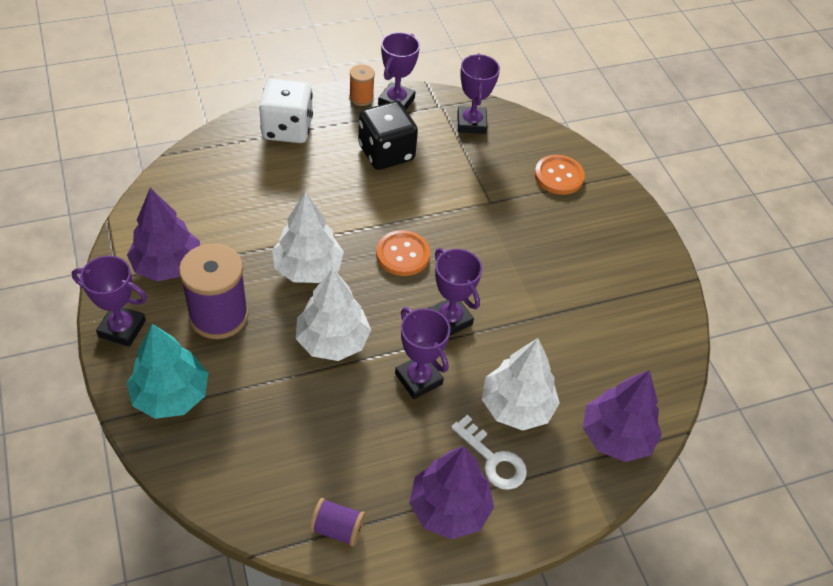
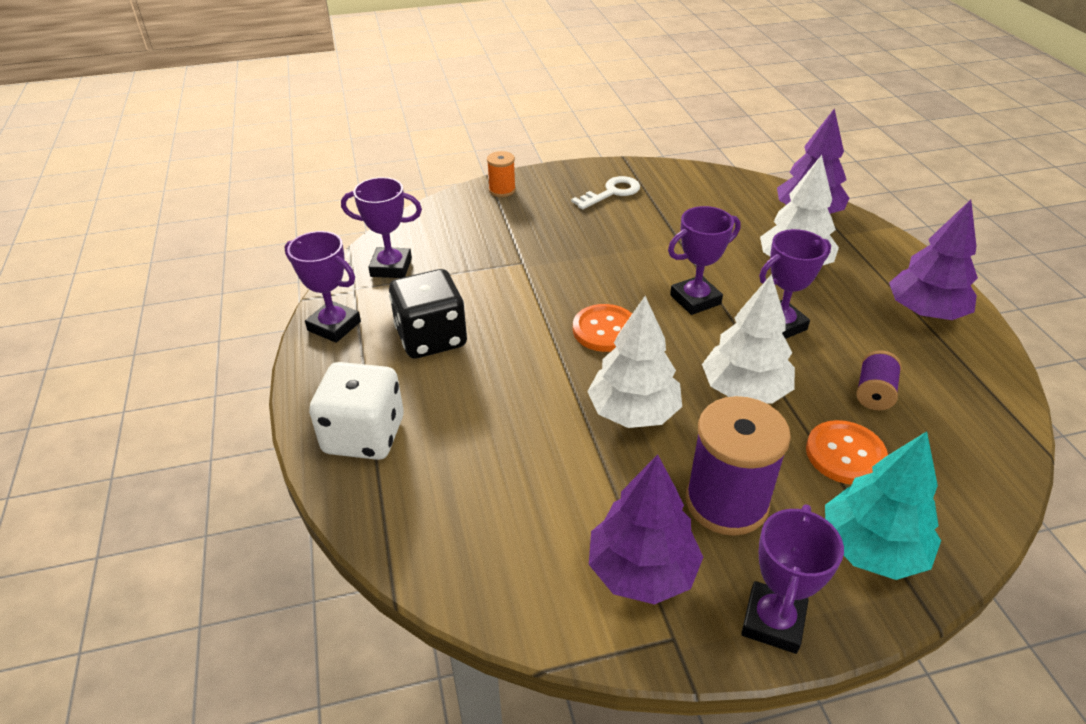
camera: 80 degrees left, 10 degrees down
(337, 528) = (986, 389): purple spool -> purple spool (874, 393)
(361, 98) = (317, 358): orange spool -> orange spool (502, 190)
(493, 459) = (859, 282): white key -> white key (611, 192)
(559, 176) = (486, 215): orange button -> orange button (845, 454)

